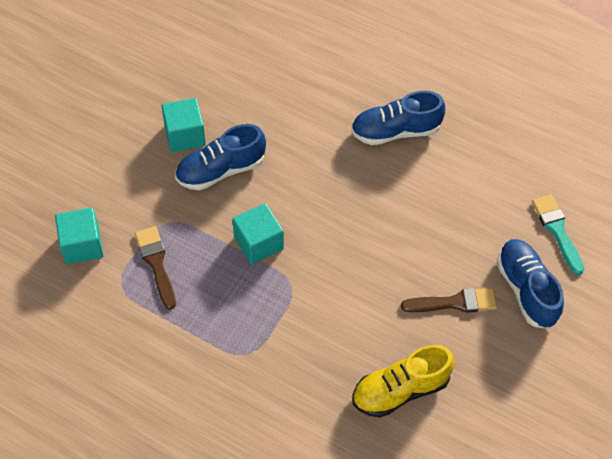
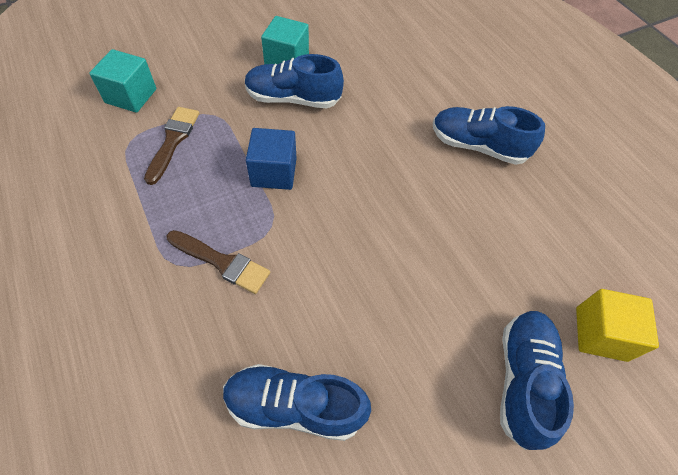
camera: 30 degrees right, 0 degrees up
(258, 243) = (274, 172): turquoise cube -> blue cube
(400, 390) = (295, 406): yellow shoe -> blue shoe
(454, 302) = (427, 343): brown brush -> brown brush (222, 262)
(557, 230) = (600, 334): turquoise brush -> yellow cube

